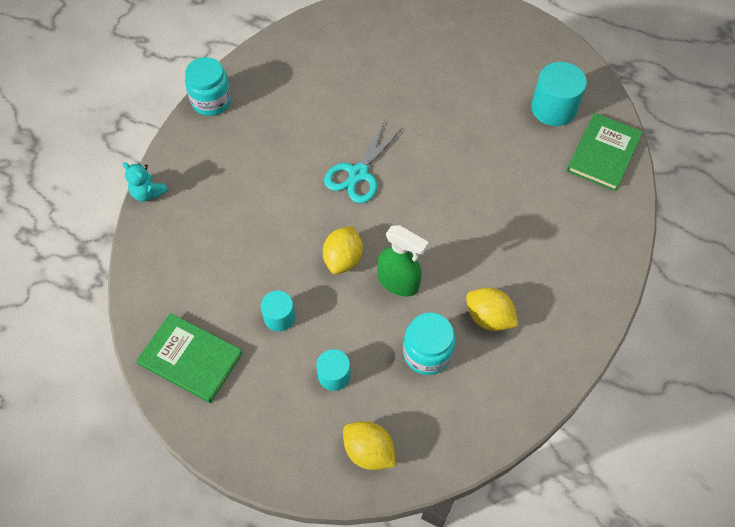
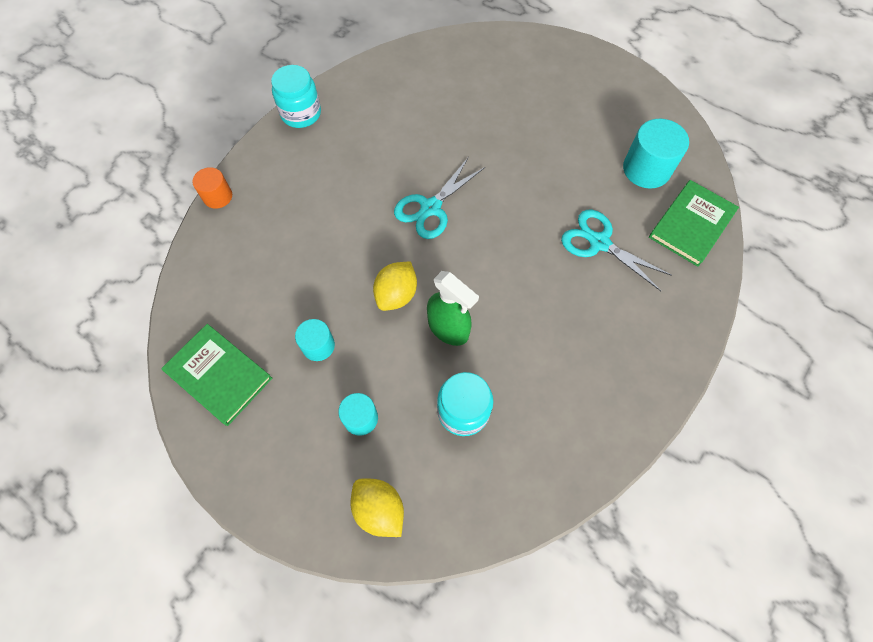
camera: 10 degrees right, 5 degrees up
(148, 193) = (218, 196): turquoise teddy bear -> orange cylinder
(488, 317) = (536, 383): yellow lemon -> none
(522, 183) = (599, 243): none -> turquoise scissors

